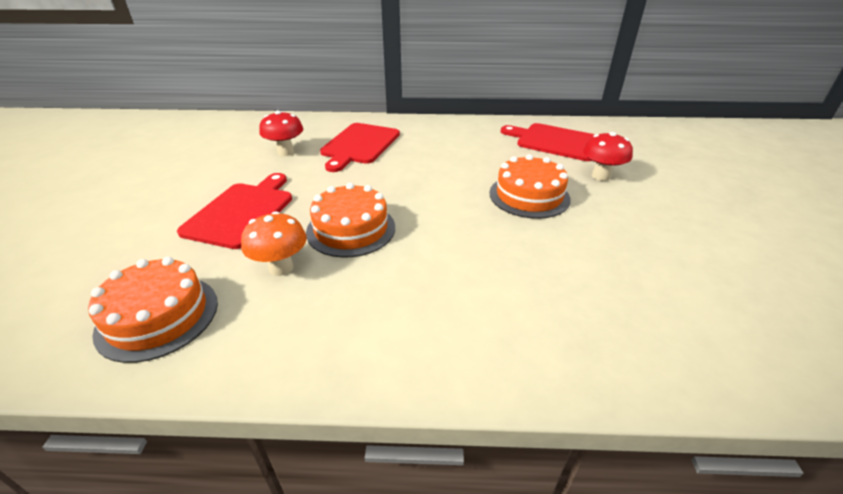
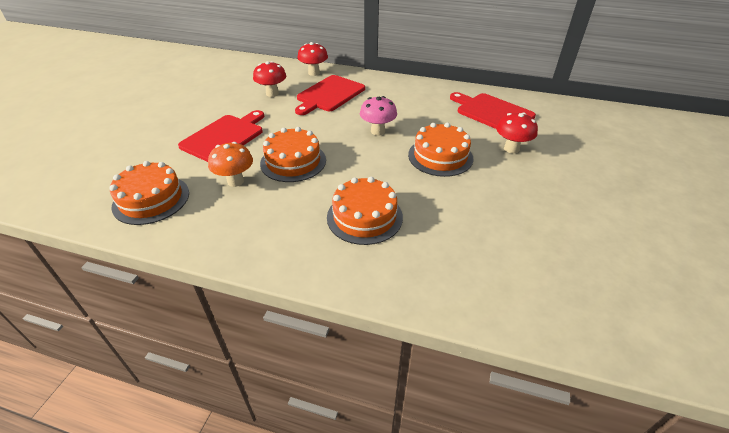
camera: 15 degrees right, 5 degrees up
(328, 124) = (314, 73): none -> red mushroom
(440, 178) = (377, 131): none -> pink mushroom
(480, 284) = (364, 217): none -> orange cake

